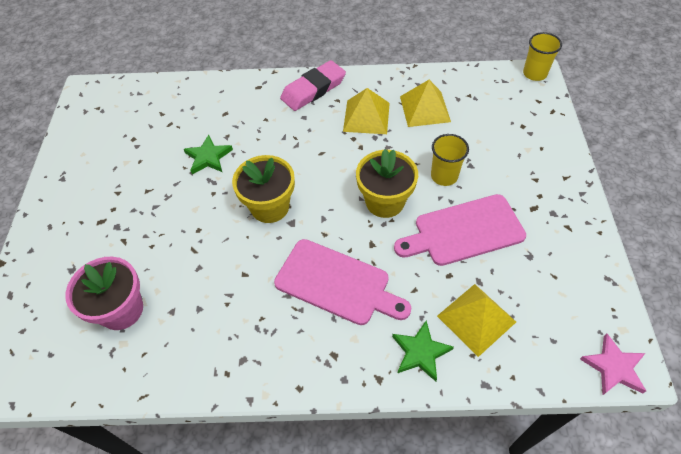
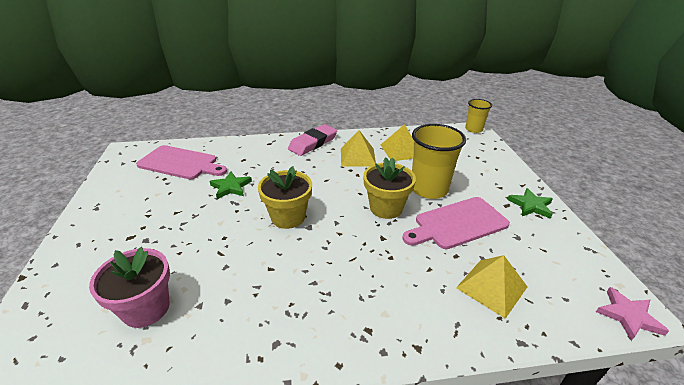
camera: 10 degrees left, 20 degrees down
(337, 283) = (358, 269): pink cutting board -> pink cutting board (180, 163)
(420, 352) = (450, 319): green star -> green star (530, 205)
(444, 176) = (429, 189): yellow cup -> yellow cup, size x1.71

